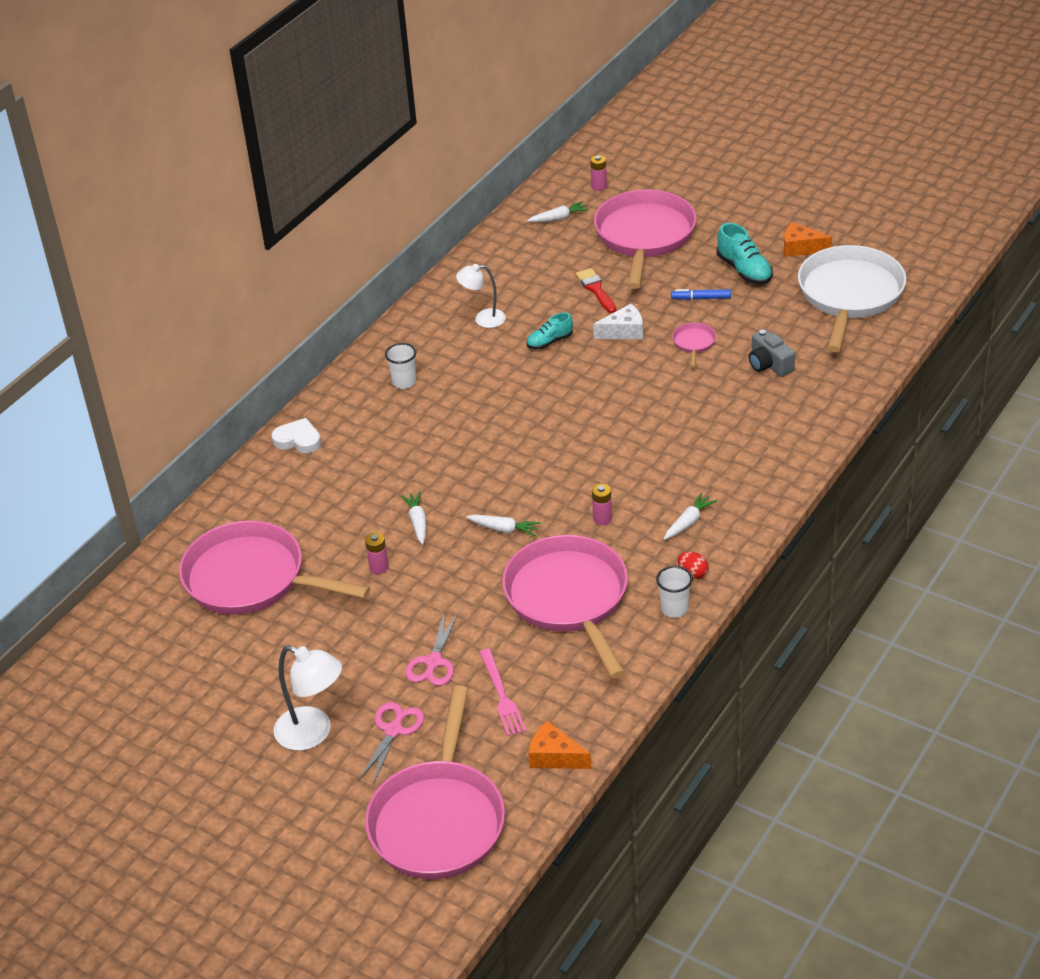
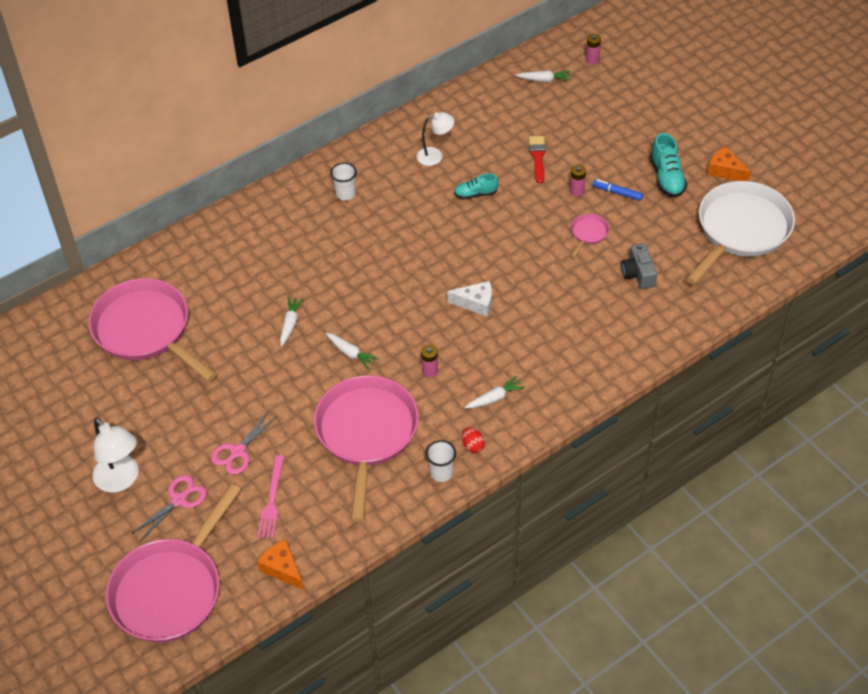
camera: 20 degrees right, 10 degrees up
(298, 440) = (241, 219): white heart -> none
(379, 567) = (241, 354): pink battery -> pink battery (577, 191)
(483, 319) = (435, 156): white lamp -> white lamp turned 150 degrees clockwise
(624, 331) = (538, 204): white cheese -> white cheese (476, 303)
(644, 237) = (603, 119): pink pan -> none

